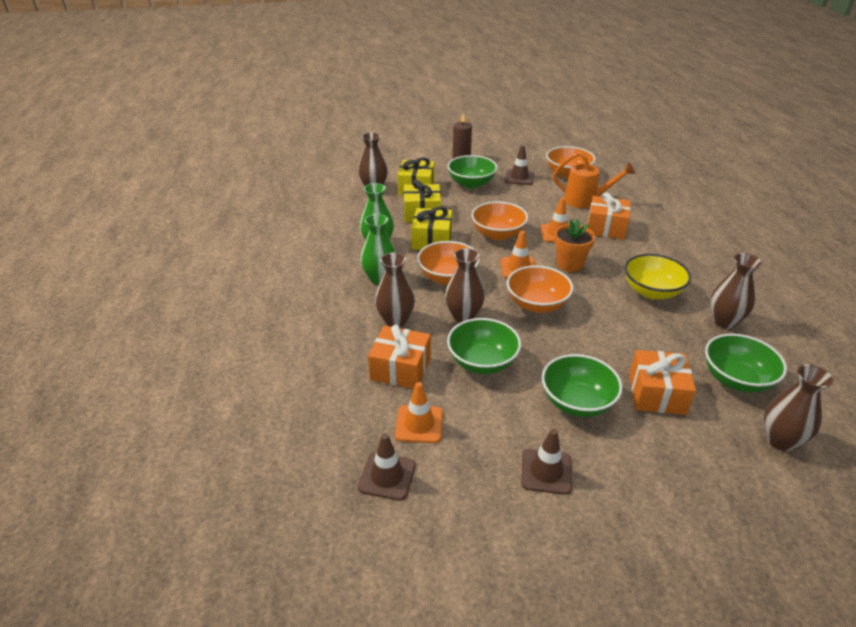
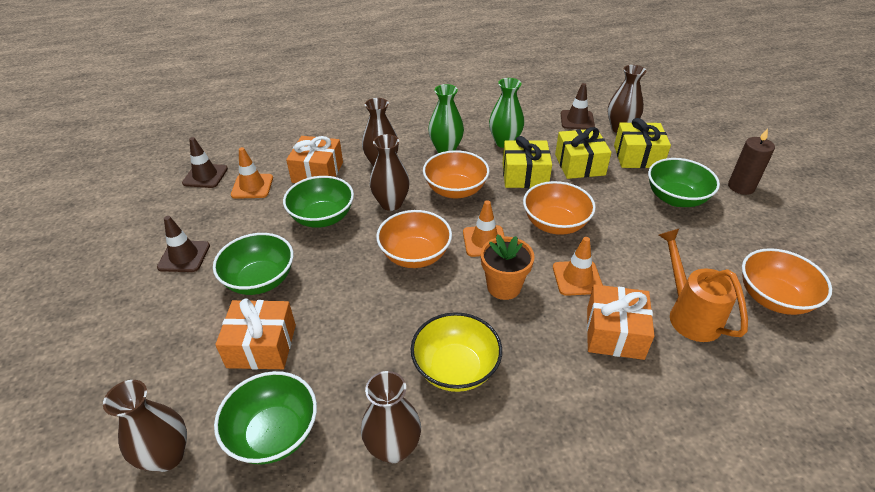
camera: 85 degrees right, 5 degrees up
(519, 177) = (723, 243): brown traffic cone -> brown traffic cone (577, 120)
(585, 201) = (689, 314): orange watering can -> orange watering can turned 150 degrees clockwise

